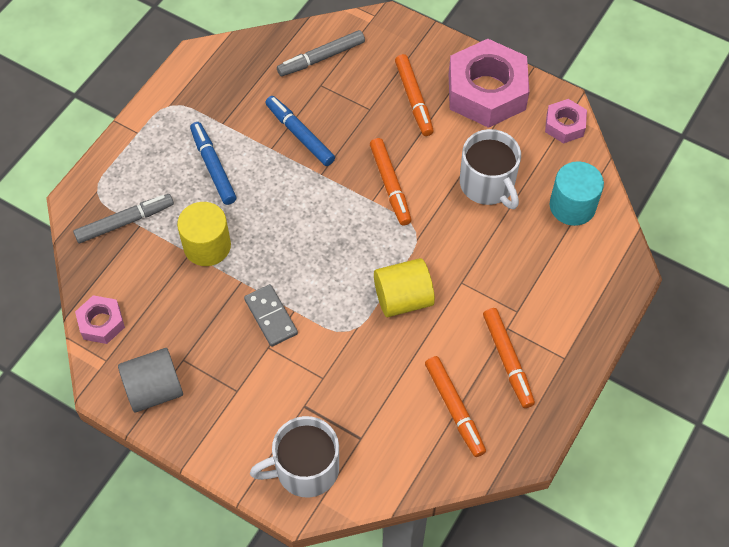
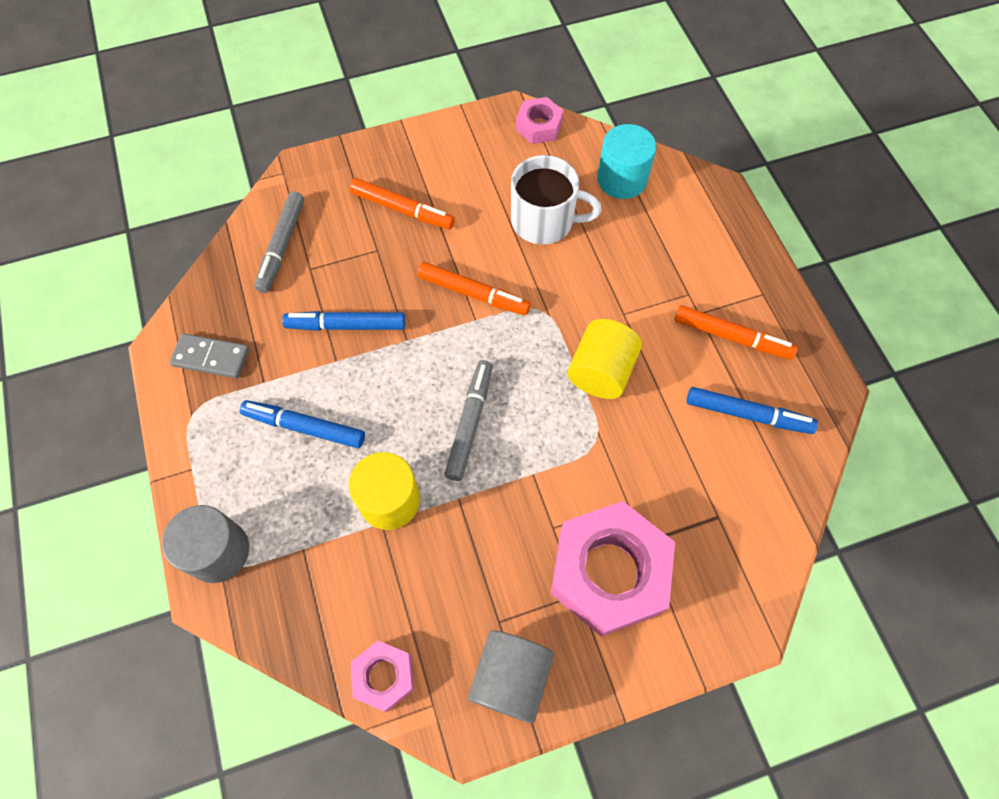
camera: 50 degrees left, 5 degrees up
(102, 185) = (218, 551): none -> grey cylinder
(125, 222) = (285, 560): grey marker -> grey marker (469, 423)
(271, 316) = (522, 499): grey domino -> grey domino (211, 357)
(305, 469) = (714, 592): white mug -> none
(454, 409) = (747, 414): orange marker -> blue marker
(486, 92) = (451, 153): pink nut -> pink nut (609, 572)

